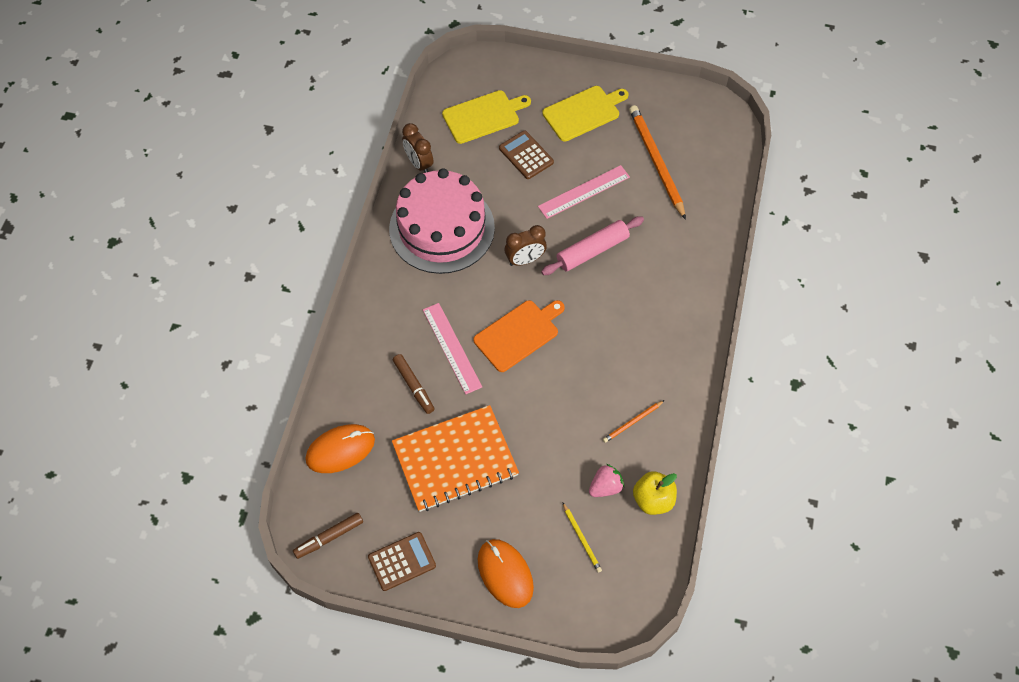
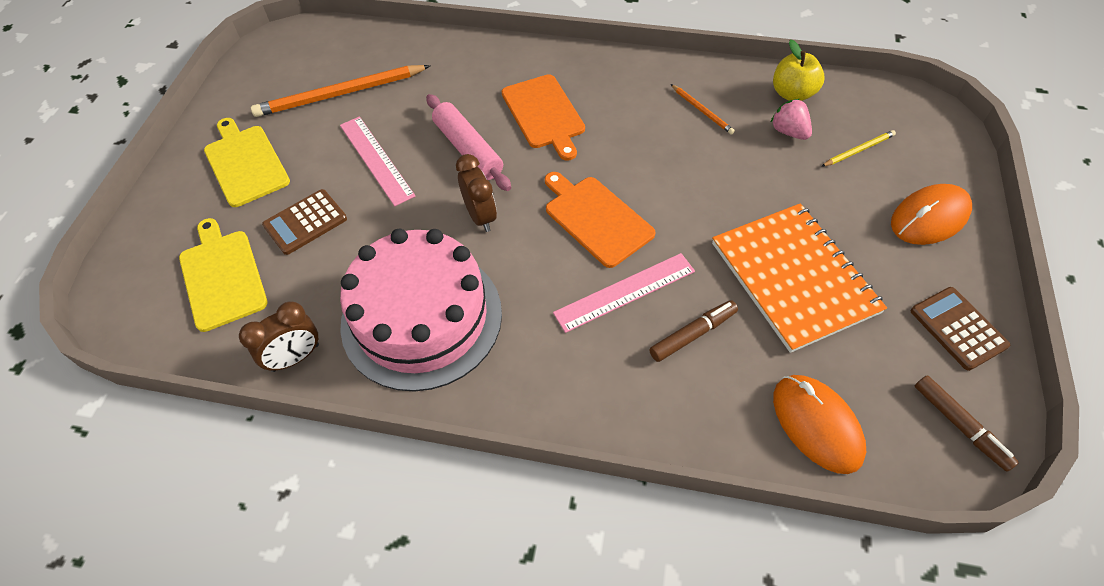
camera: 90 degrees left, 5 degrees down
(631, 303) = (544, 114): none -> orange cutting board

